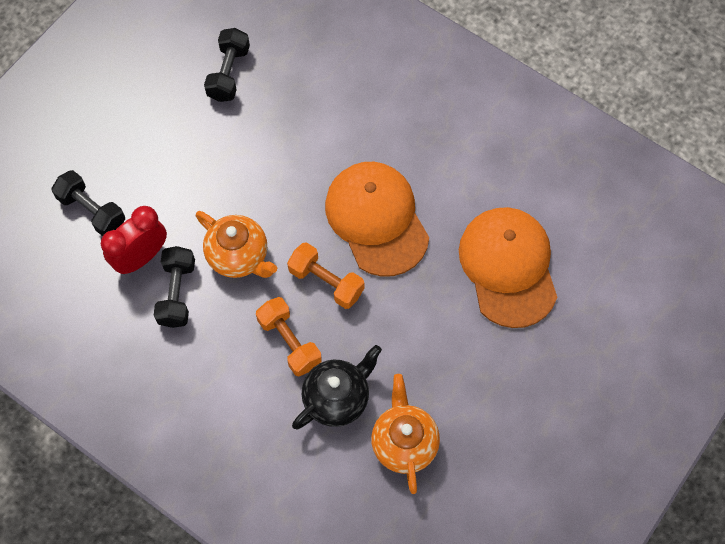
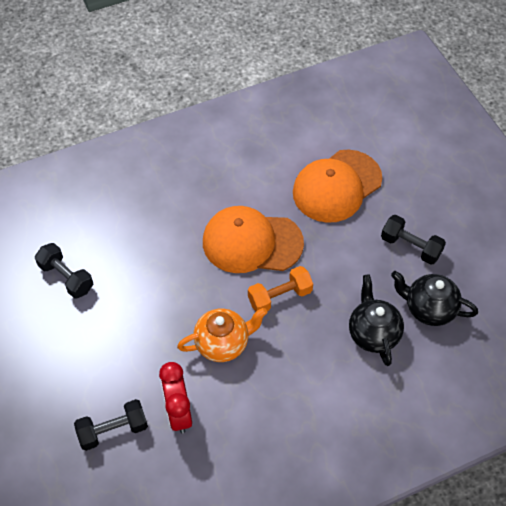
camera: 60 degrees left, 10 degrees down
(177, 293) = (225, 400): black dumbbell -> black dumbbell (410, 246)
(289, 342) = (312, 343): orange dumbbell -> none
(404, 443) = (429, 308): orange teapot -> black teapot
(508, 267) = (336, 186): orange cap -> orange cap turned 60 degrees counterclockwise

